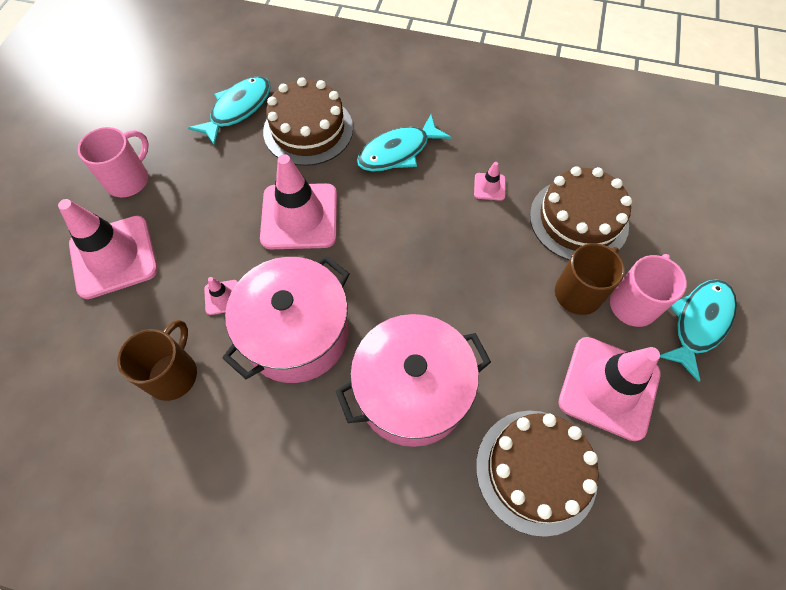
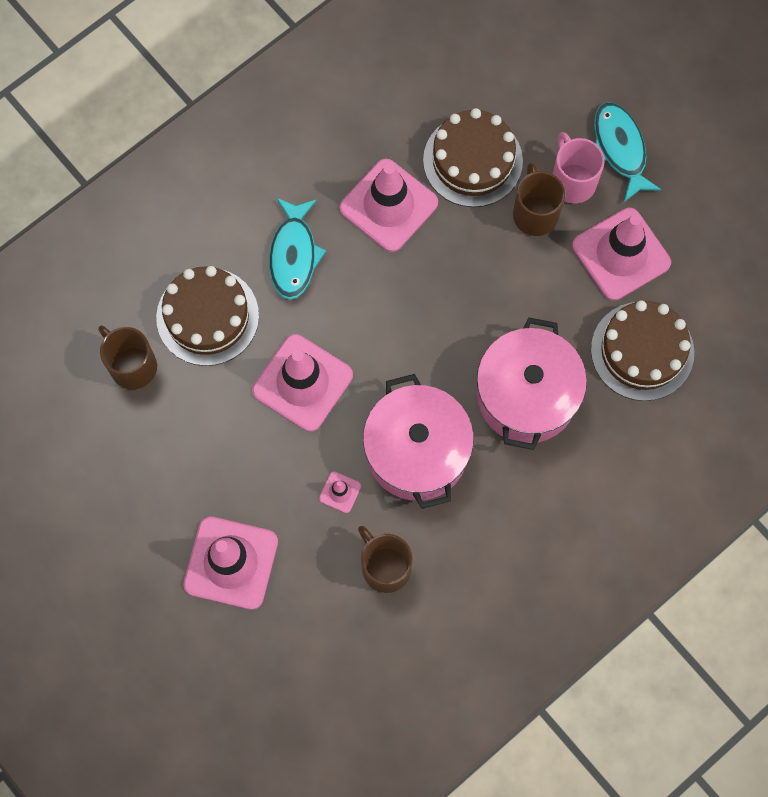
camera: 55 degrees left, 10 degrees up
(129, 179) = (147, 510): pink mug -> none
(238, 109) = (132, 365): turquoise fish -> brown mug
(489, 187) = (388, 205): pink traffic cone -> pink traffic cone, size x2.34

